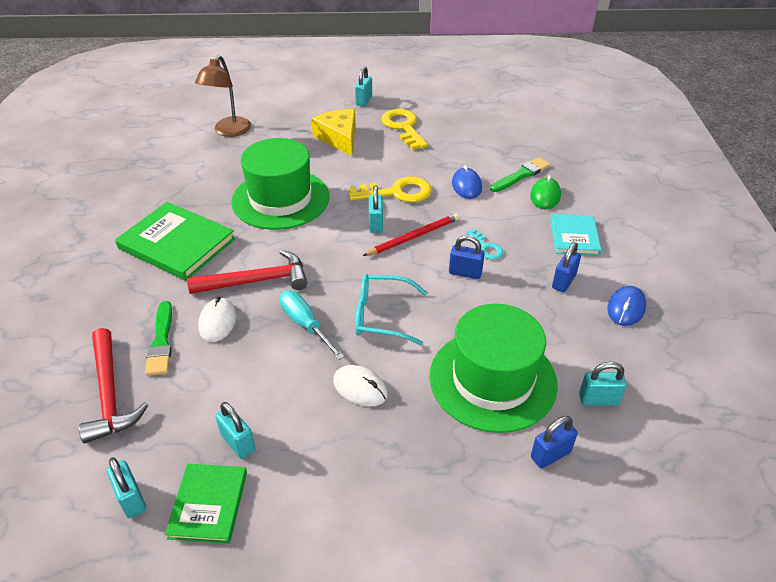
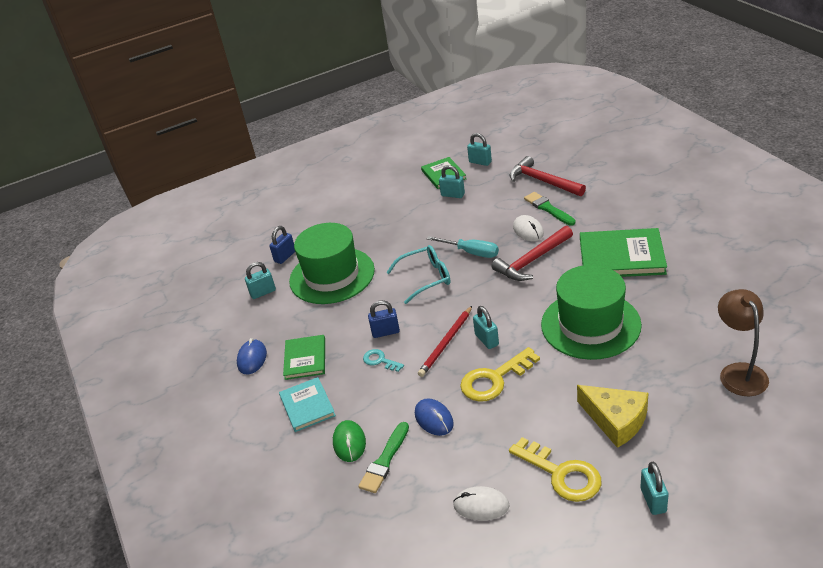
camera: 160 degrees right, 5 degrees down
(360, 388) = (409, 239): white mouse -> white mouse (481, 505)
(563, 282) = (305, 359): blue padlock -> green book

